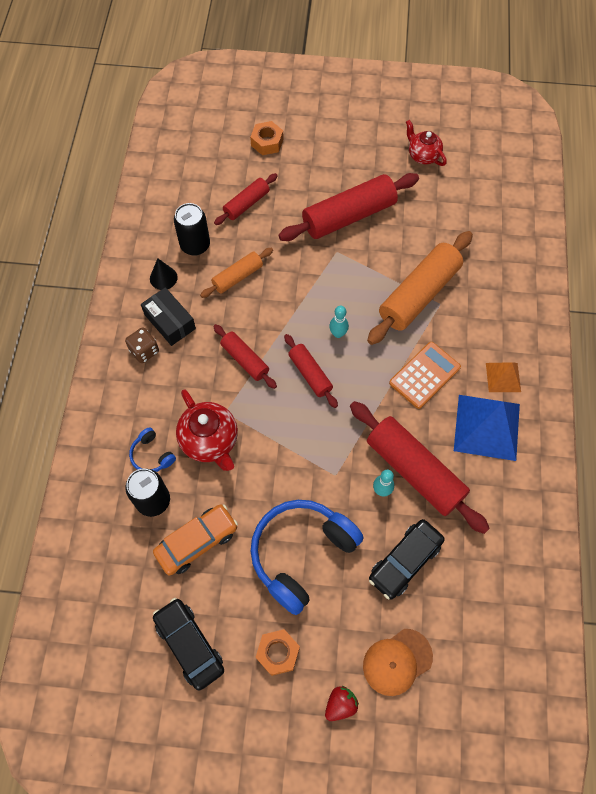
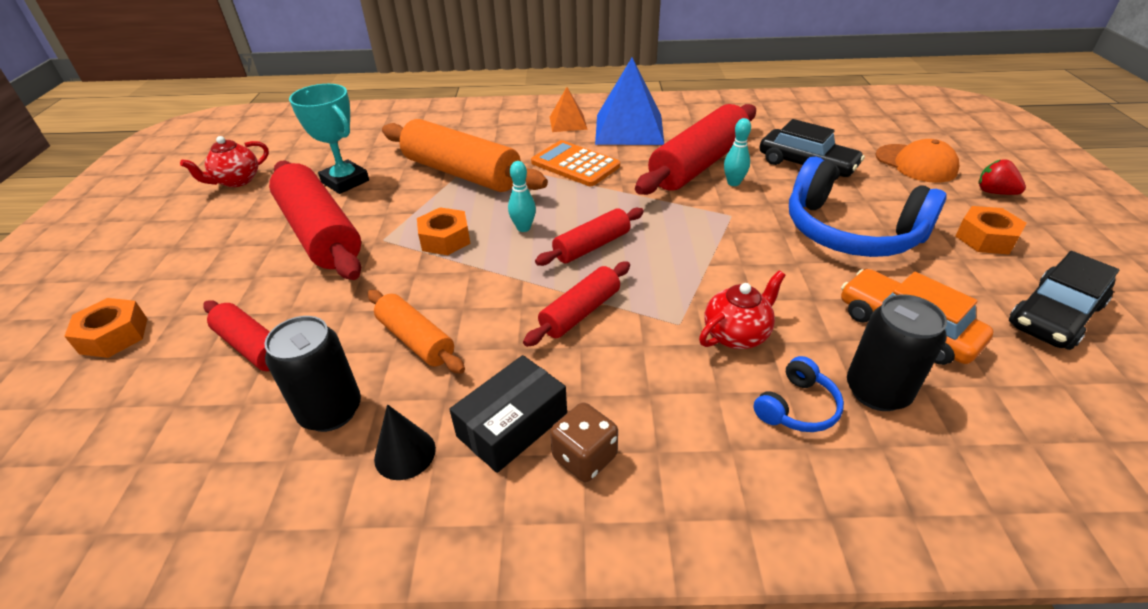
camera: 95 degrees left, 25 degrees down
(210, 441) = (736, 334): red teapot -> red teapot, size x0.66
(331, 287) = (445, 239): none -> orange nut
(414, 220) = (345, 181): none -> turquoise trophy

